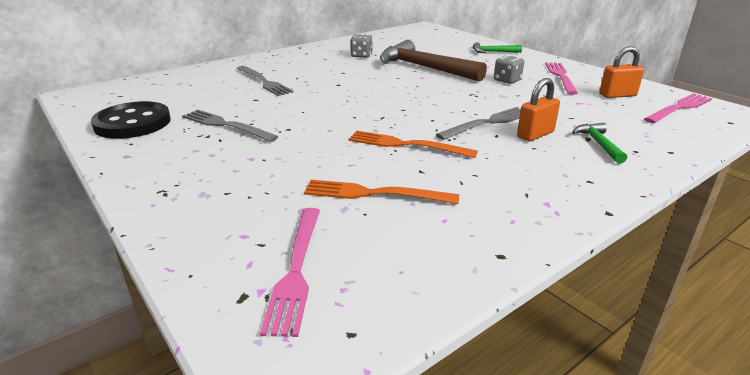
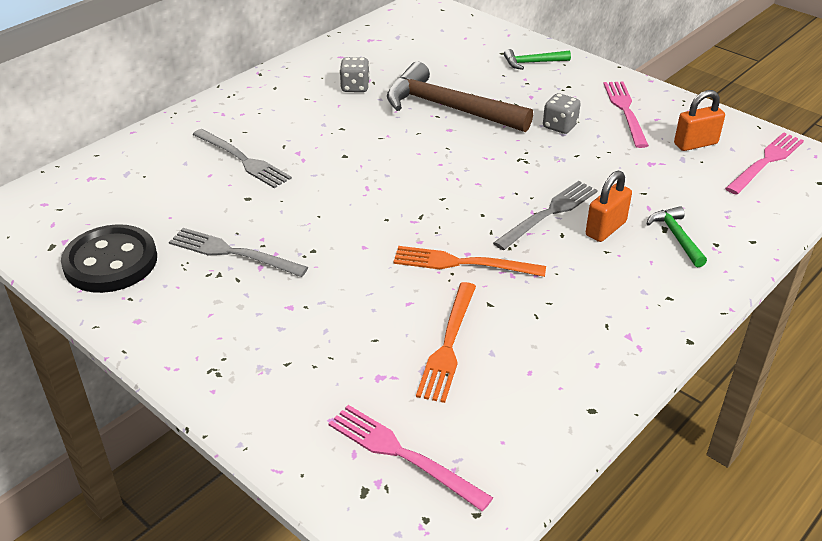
camera: 10 degrees left, 10 degrees up
(296, 270) = (402, 454): pink fork -> pink fork turned 135 degrees clockwise
(374, 193) = (448, 345): orange fork -> orange fork turned 75 degrees counterclockwise

